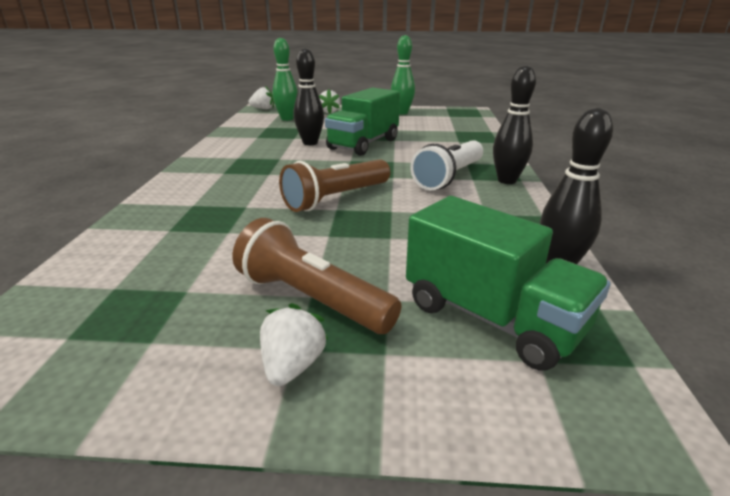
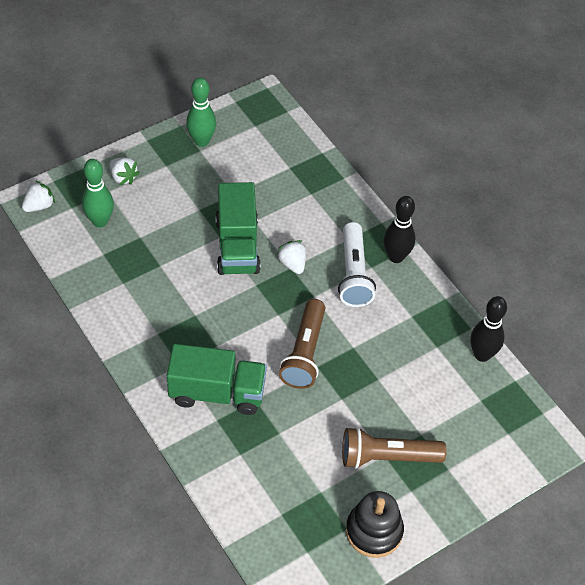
camera: 40 degrees left, 25 degrees up
(175, 366) = (374, 531): none -> black stacking toy
(292, 366) = (419, 500): white strawberry -> white strawberry (292, 264)
(310, 143) = (188, 269): black bowling pin -> none
(492, 318) = (475, 418): green truck -> green truck (217, 392)

